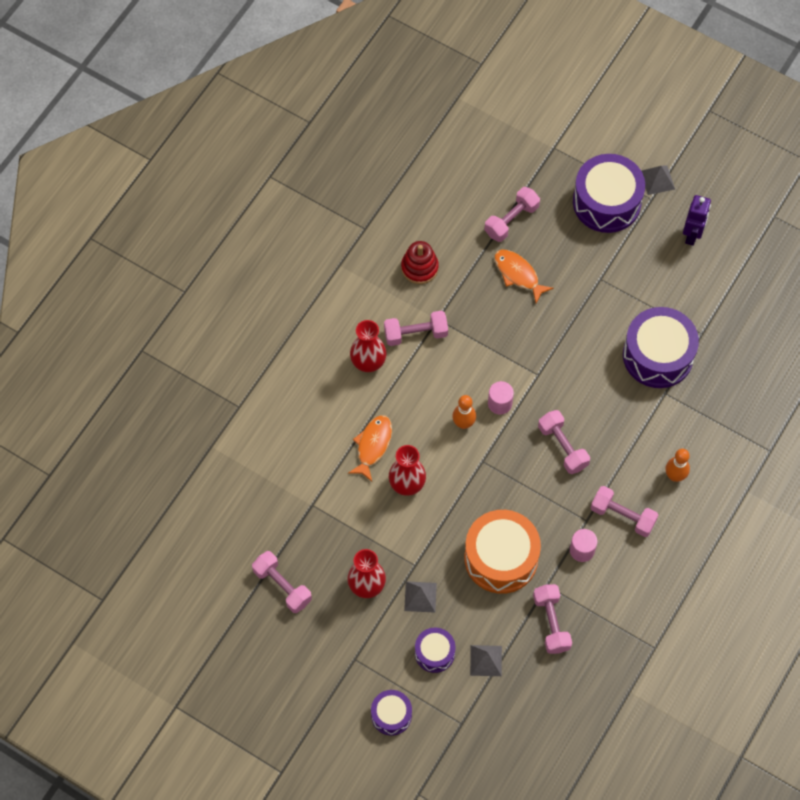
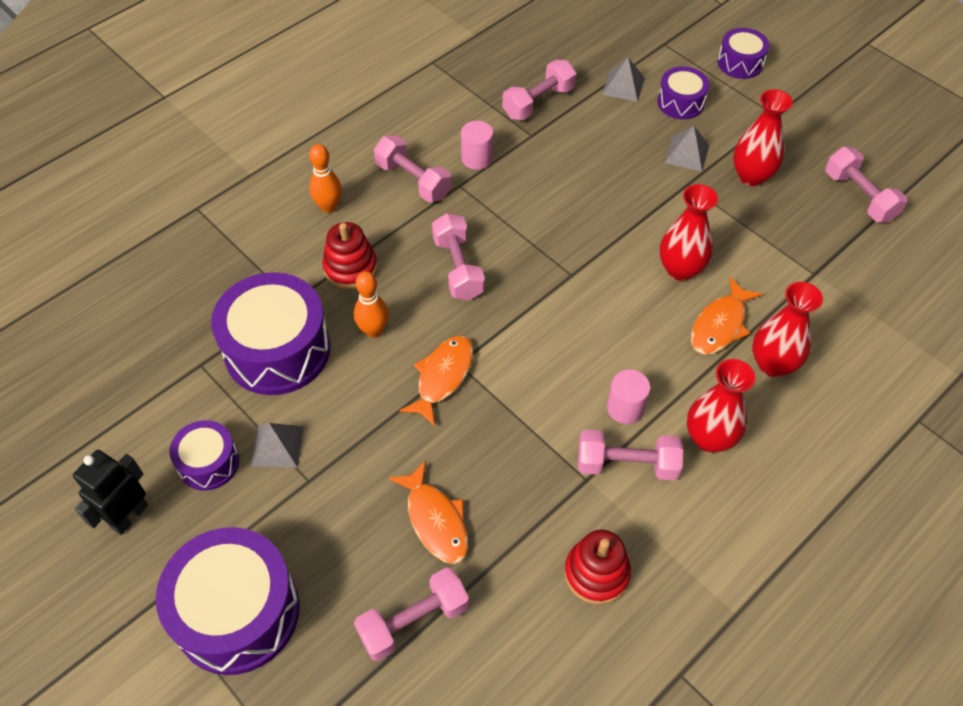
camera: 165 degrees left, 10 degrees down
(334, 424) = (773, 364): none -> red vase
(463, 423) = (585, 324): orange bowling pin -> orange bowling pin (373, 330)
(500, 403) = (526, 338): pink cylinder -> pink cylinder (625, 408)
(501, 558) = (578, 170): orange drum -> none
(545, 363) = (442, 377): none -> orange fish
(551, 623) = (538, 102): pink dumbbell -> pink dumbbell turned 45 degrees clockwise
(637, 428) = (350, 268): none -> red stacking toy
(657, 180) = (130, 632): grey pyramid -> grey pyramid (277, 446)
(663, 275) = (208, 463): none -> purple drum
(692, 235) = (129, 516): purple robot -> black robot

